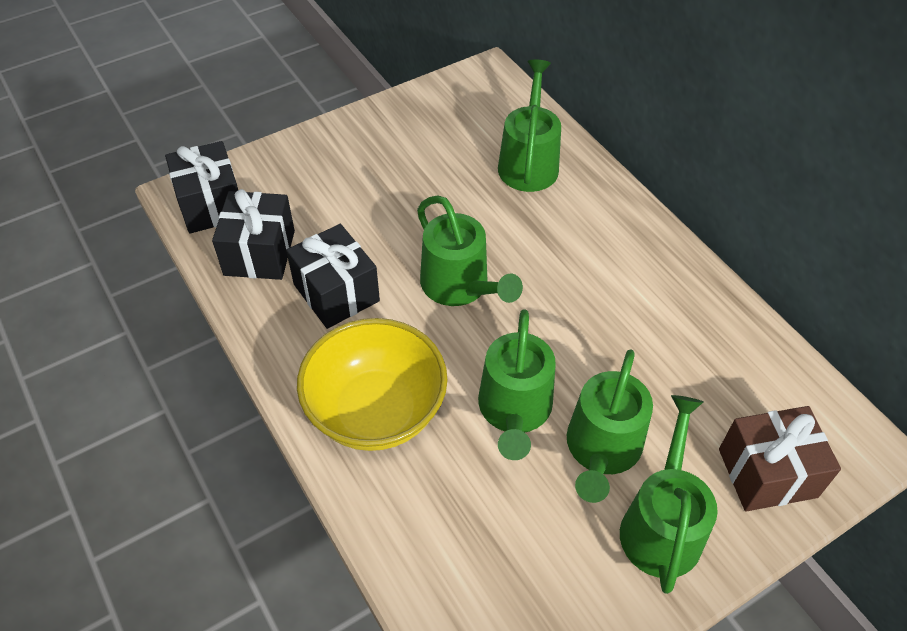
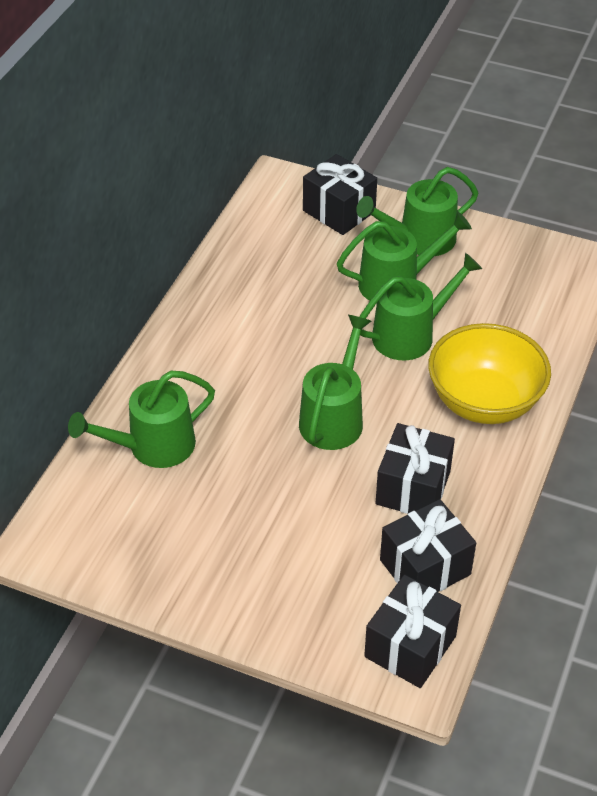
camera: 125 degrees left, 5 degrees down
(767, 473) = (339, 211): brown gift -> black gift

